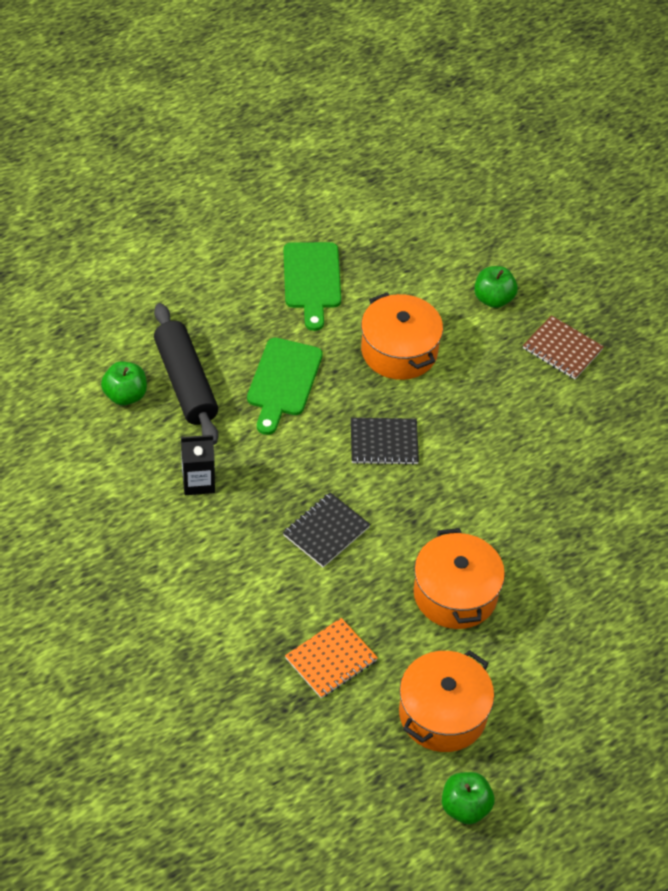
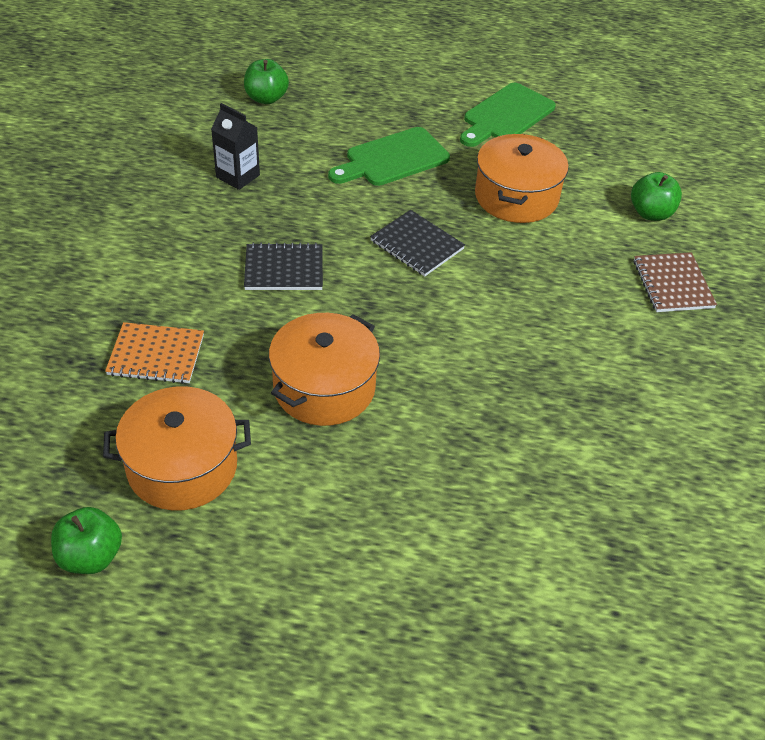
camera: 45 degrees right, 5 degrees down
(186, 382) = (319, 116): black rolling pin -> none

